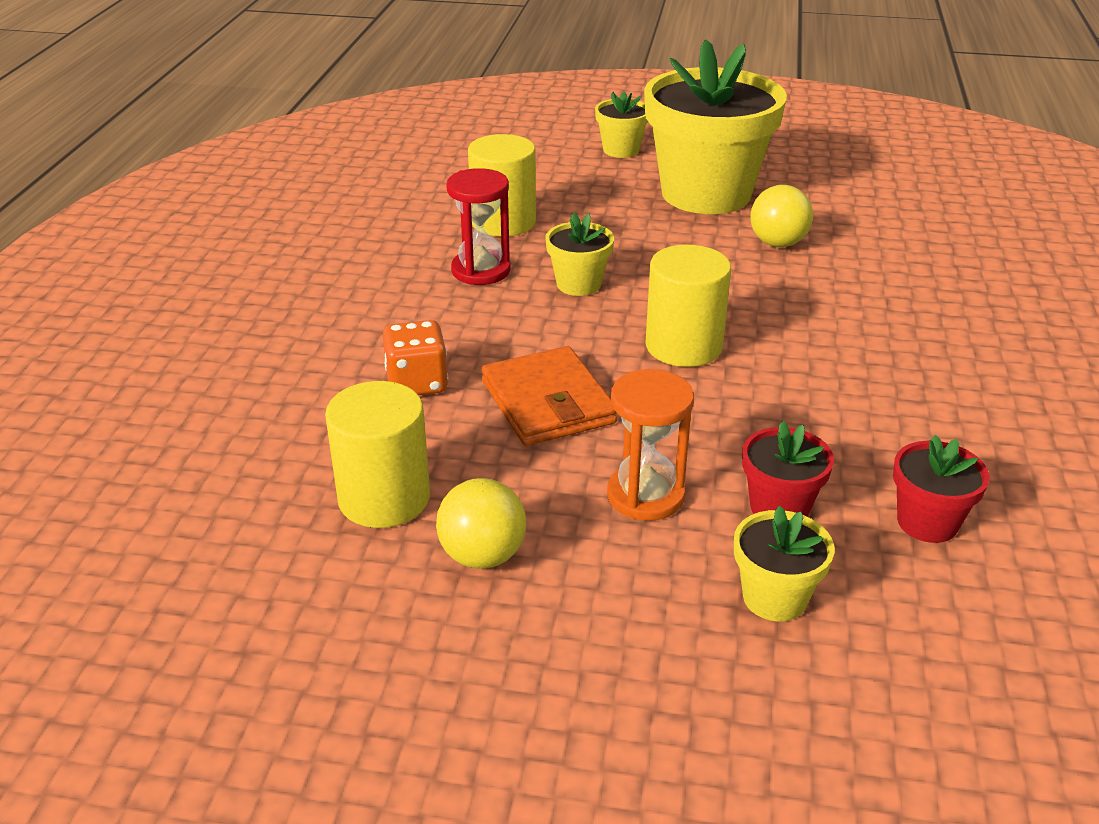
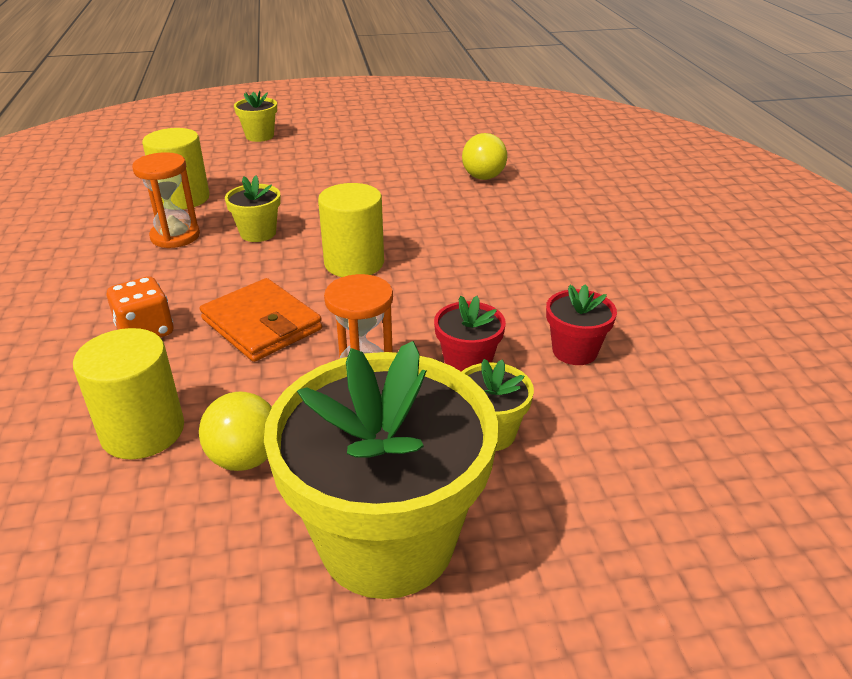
camera: 20 degrees left, 0 degrees up
(481, 270) = (175, 236): red hourglass -> orange hourglass
(706, 193) = (333, 156): yellow flower pot -> yellow flower pot (387, 540)
(778, 243) = (397, 181): yellow ball -> yellow ball (483, 177)

